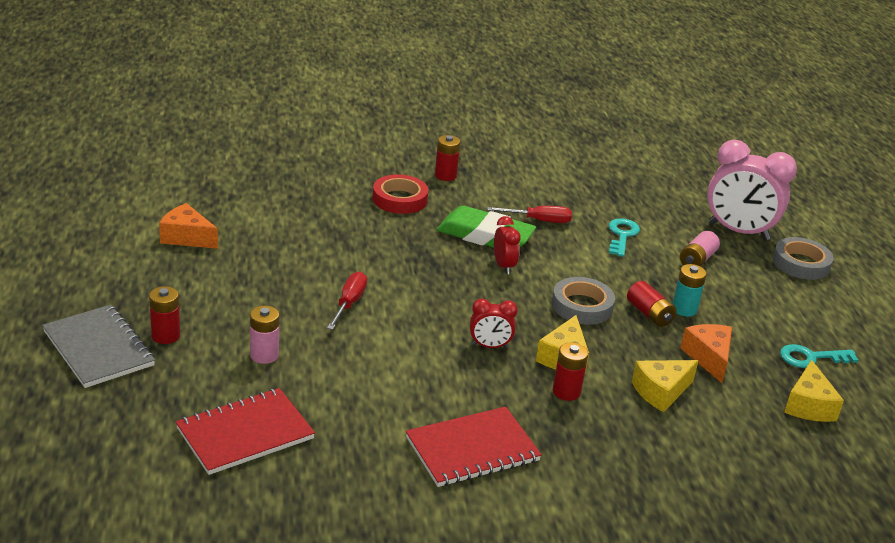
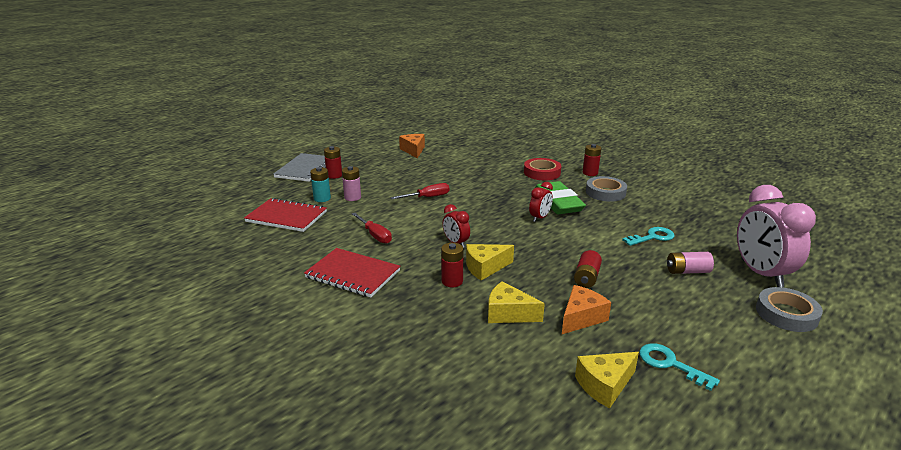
camera: 55 degrees right, 5 degrees down
(539, 220) = (607, 209): red screwdriver -> red screwdriver (375, 235)
(582, 306) = (548, 253): grey tape -> grey tape (605, 192)
(684, 309) = (618, 288): turquoise battery -> turquoise battery (322, 198)

